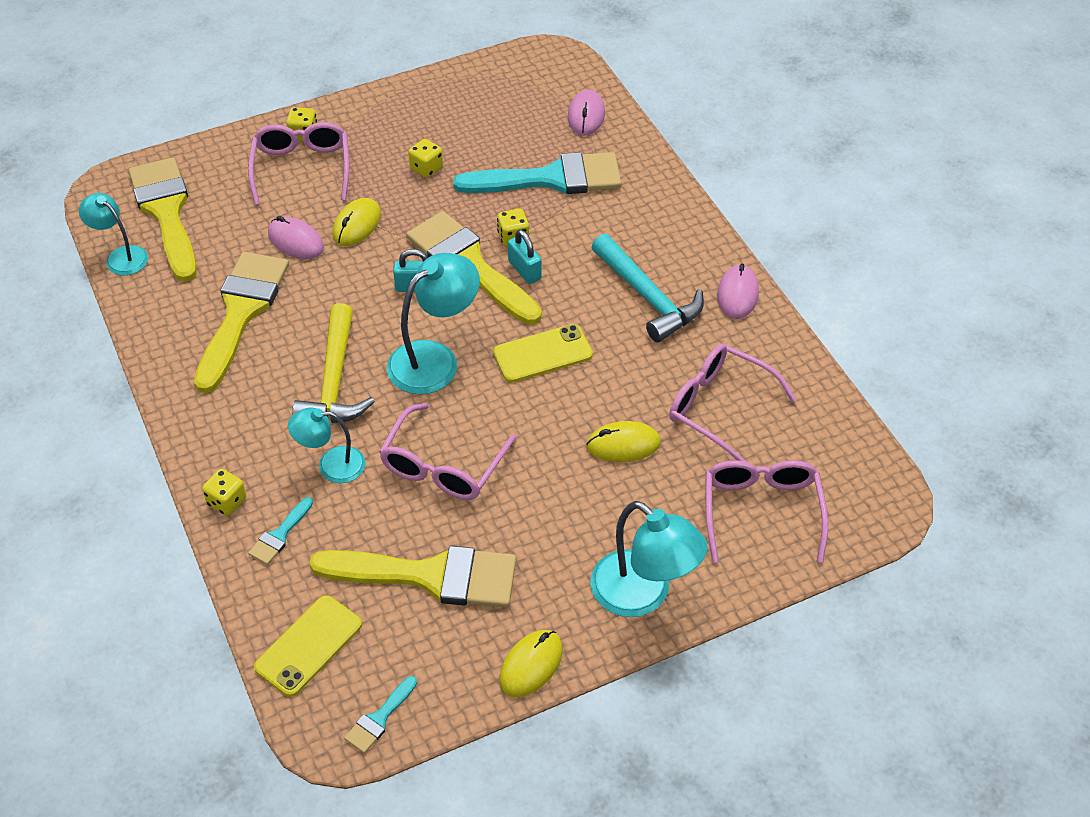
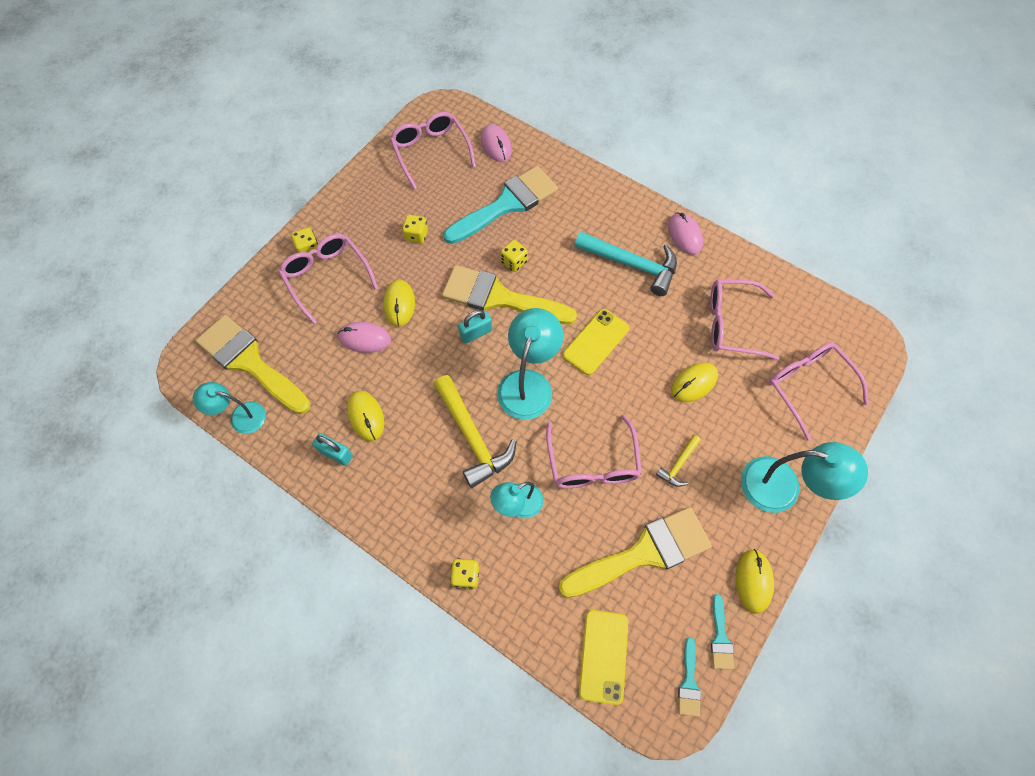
camera: 30 degrees left, 15 degrees up
(241, 312) = (366, 416): yellow brush -> yellow mouse
(279, 535) = (522, 581): turquoise brush -> turquoise brush (720, 638)
(507, 94) = (430, 151): none -> pink glasses
(524, 270) = (539, 283): turquoise padlock -> turquoise padlock (336, 453)
(539, 513) = (678, 464): none -> yellow hammer

